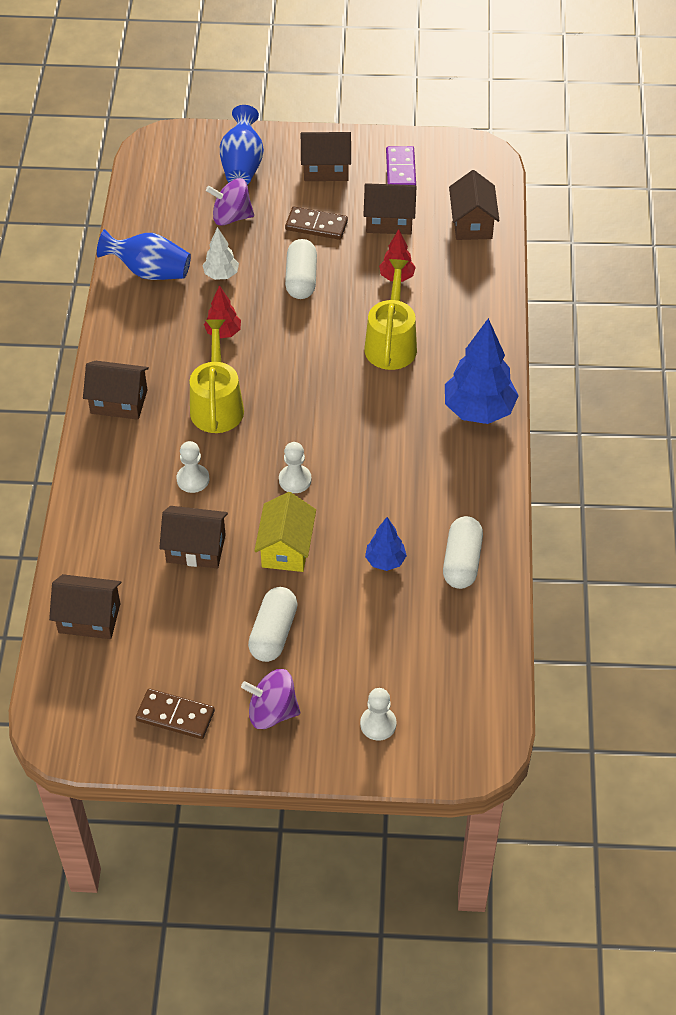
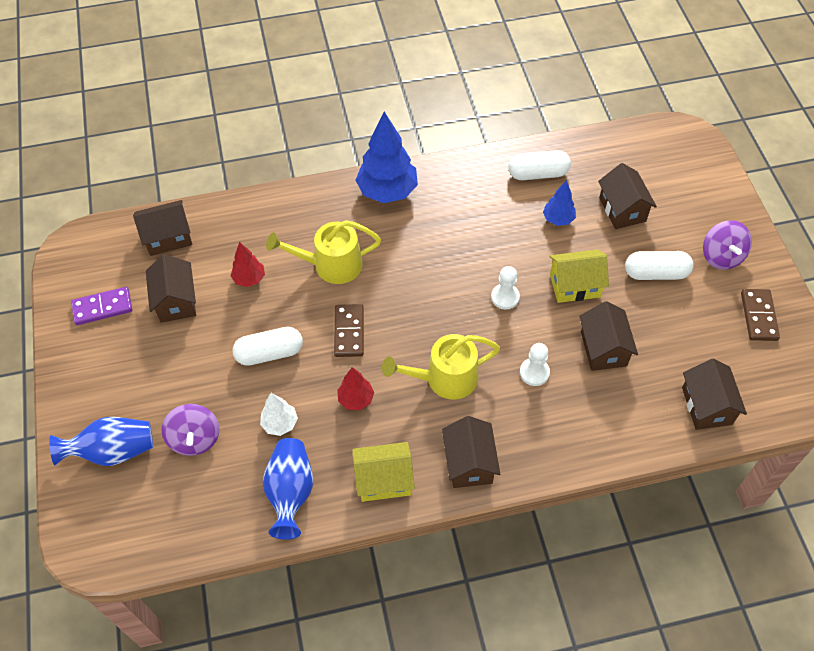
camera: 105 degrees left, 5 degrees up
(131, 336) = (384, 480): none -> yellow house
(316, 225) = (193, 359): brown domino -> brown domino (349, 332)
(326, 169) = (109, 371): brown house -> brown house (622, 209)
(378, 724) = (697, 192): white pawn -> none

